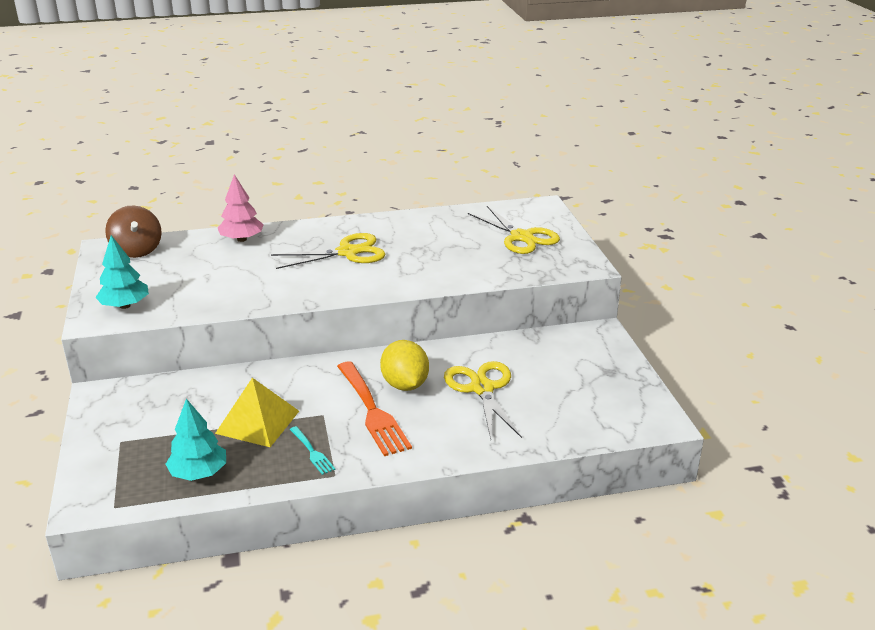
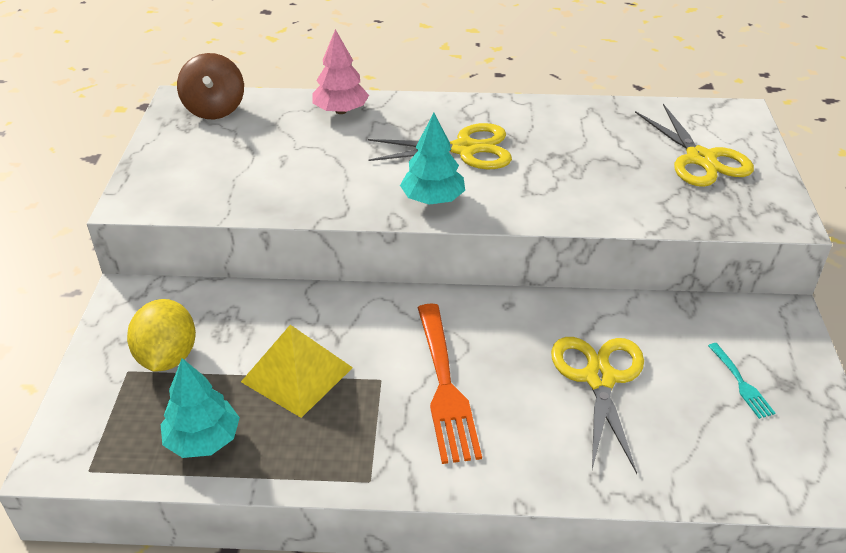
camera: 15 degrees right, 10 degrees up
(125, 305) = (174, 187): turquoise tree -> turquoise tree (433, 199)
(312, 452) = (351, 437): turquoise fork -> turquoise fork (741, 383)
(405, 385) = (497, 352): yellow lemon -> yellow lemon (167, 357)

